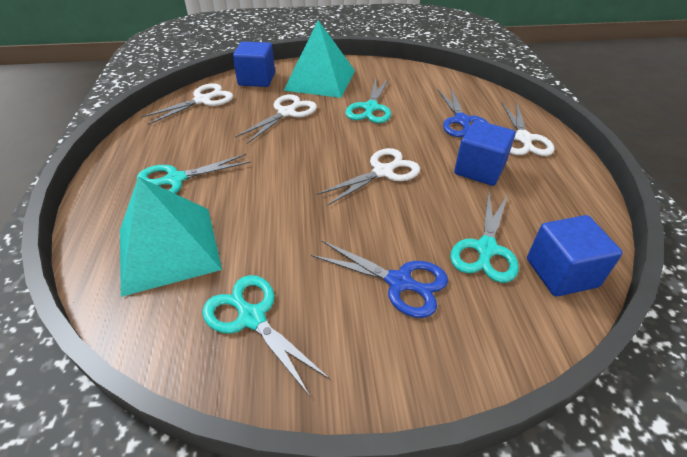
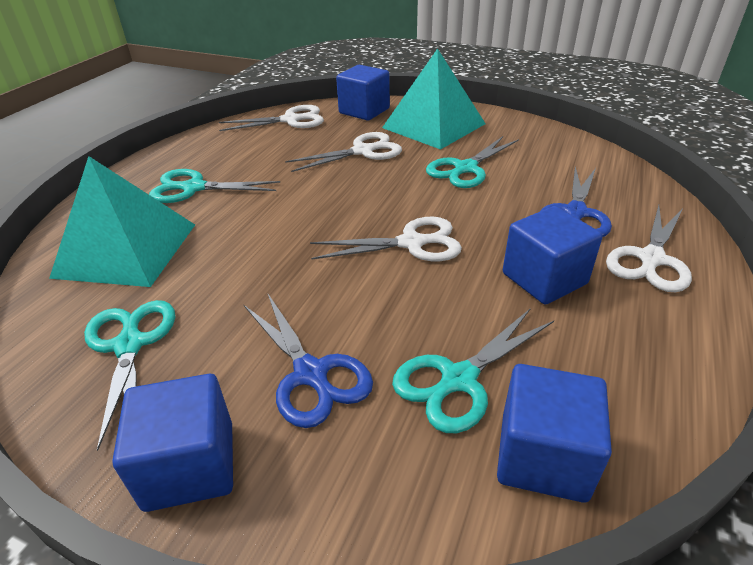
camera: 30 degrees right, 5 degrees down
(379, 373) = (190, 465): none -> blue cube

